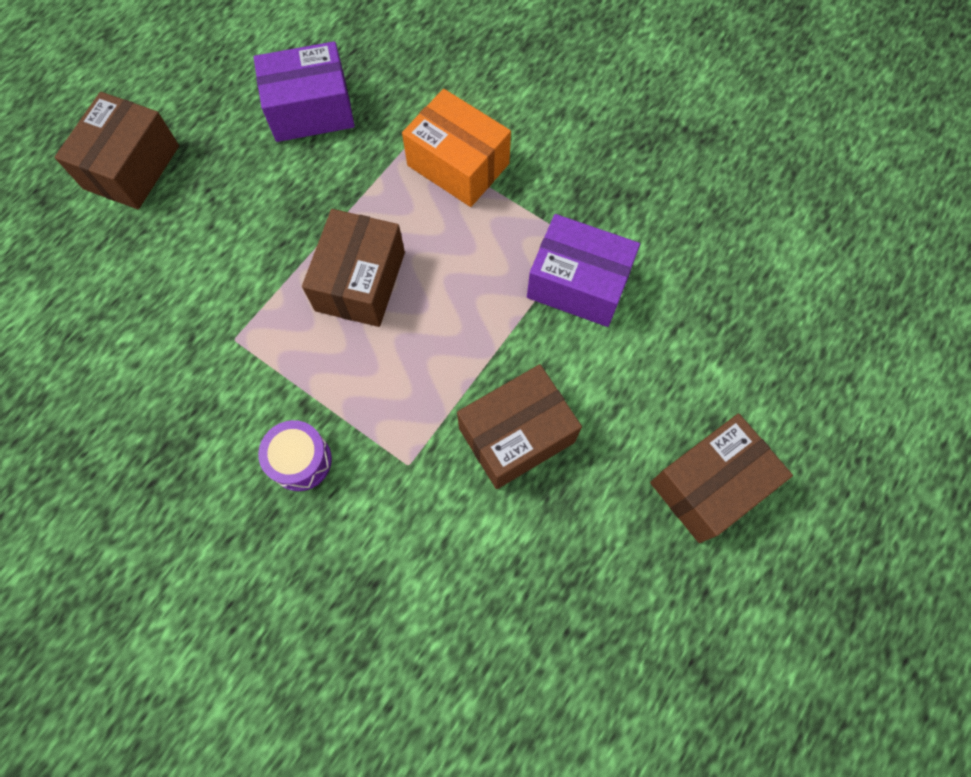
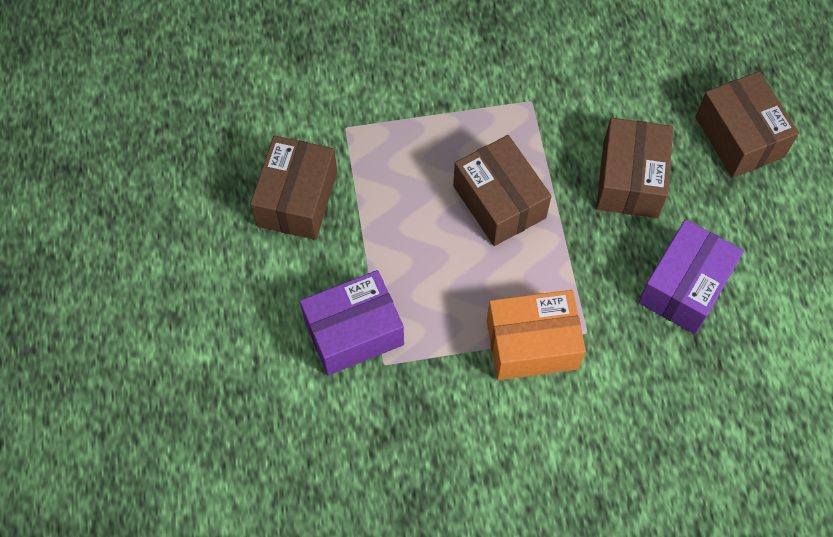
camera: 135 degrees right, 5 degrees down
(300, 460) = (410, 77): purple drum -> none
(709, 485) = (146, 275): brown box -> brown box (630, 179)

